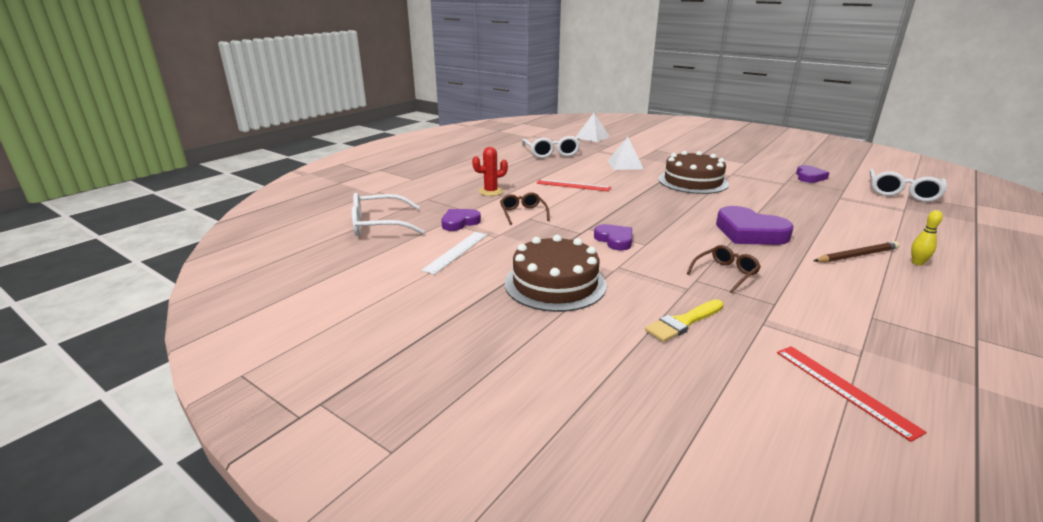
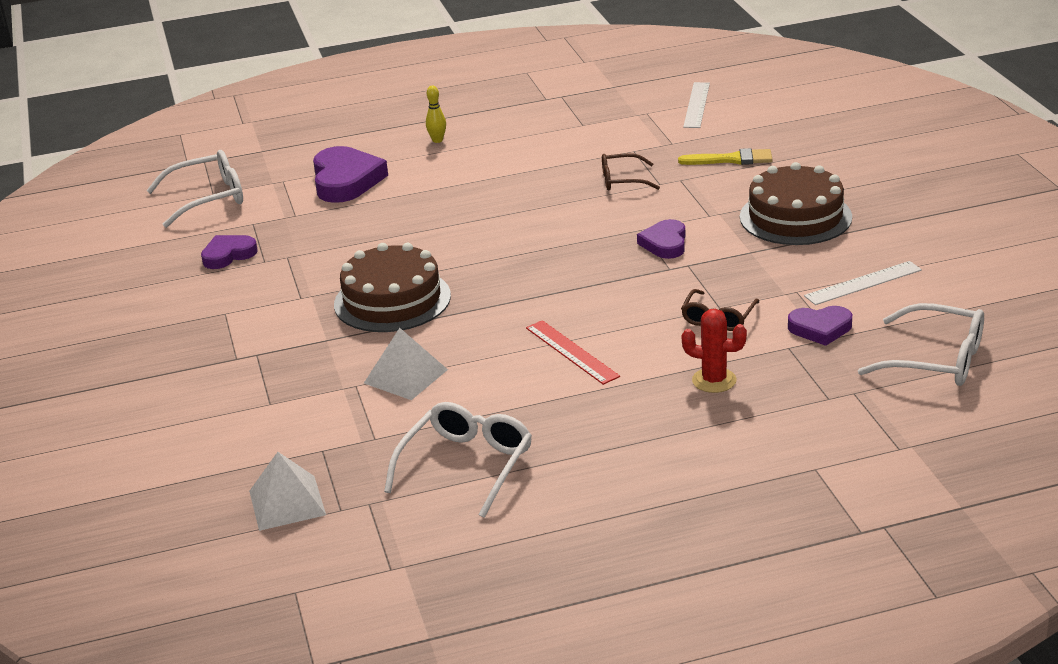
camera: 140 degrees left, 5 degrees up
(749, 232) = (506, 208): purple heart -> purple heart (346, 180)
(844, 389) = (696, 105): red ruler -> white ruler
(857, 255) = (469, 159): brown pencil -> none

